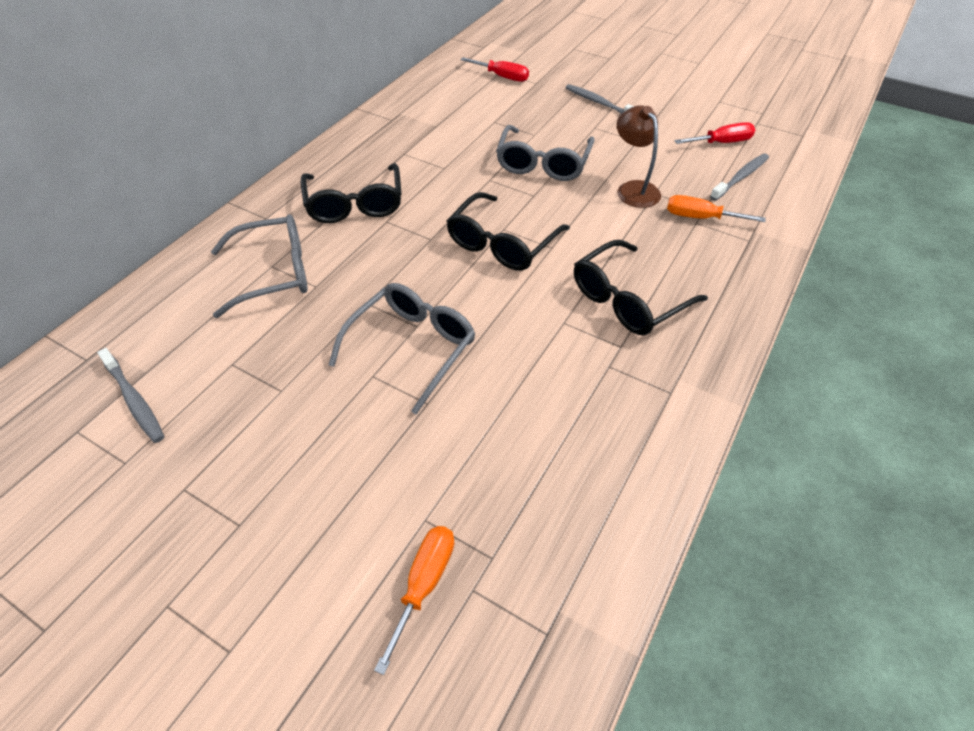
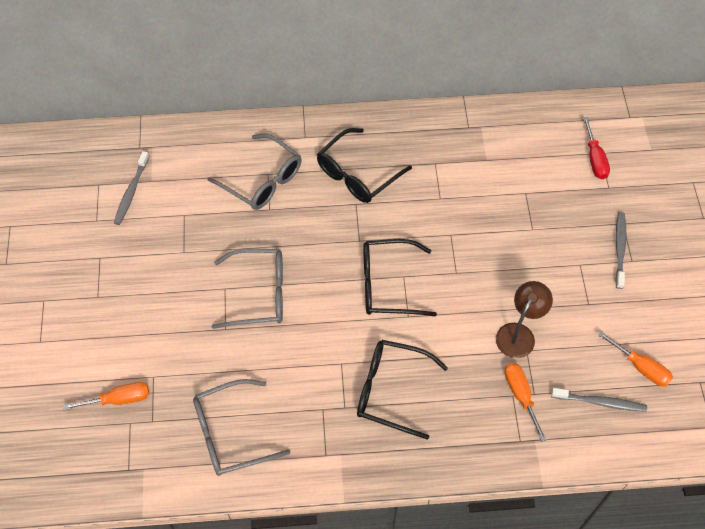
camera: 55 degrees right, 10 degrees up
(543, 164) = (499, 257): grey glasses -> grey glasses (230, 434)
(721, 143) = (641, 367): red screwdriver -> orange screwdriver

